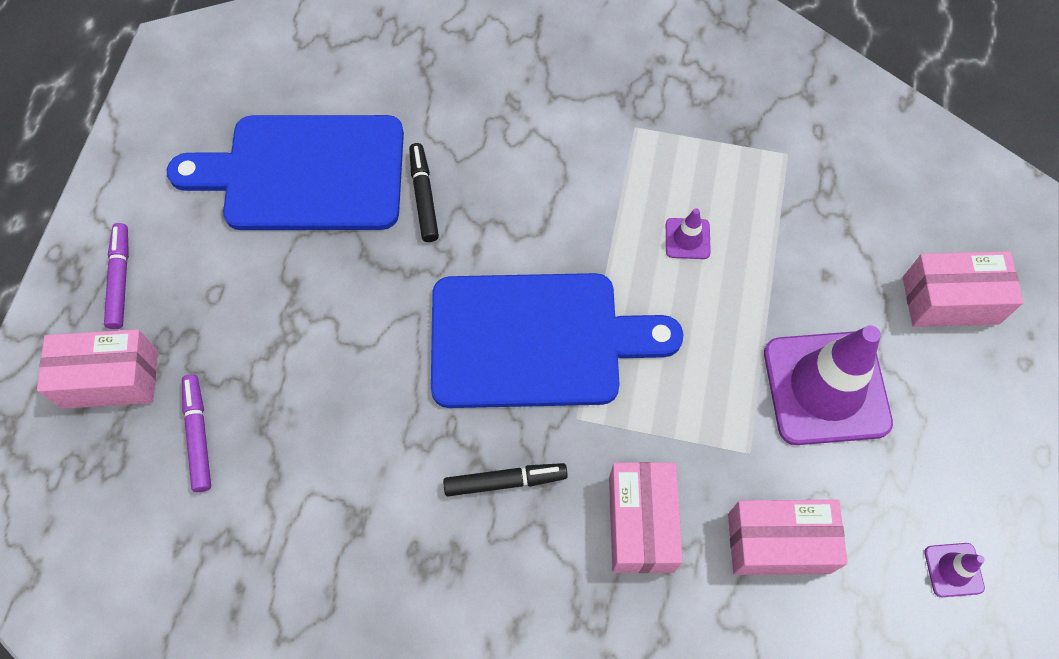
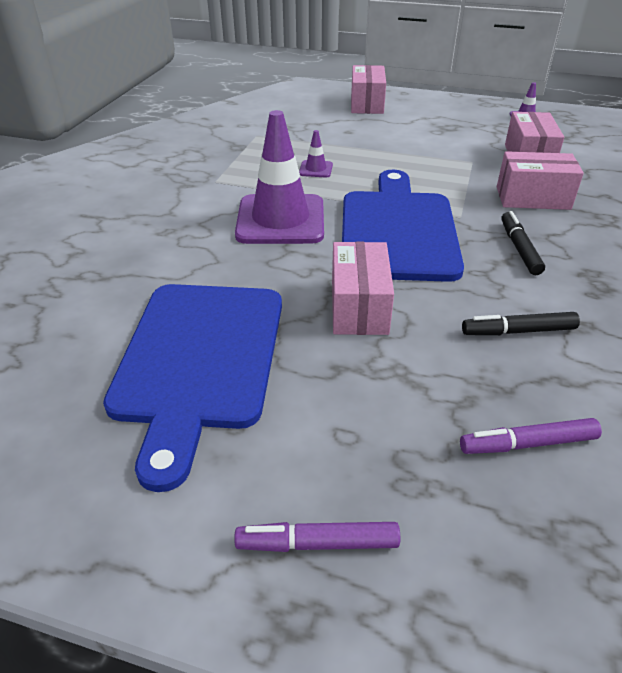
camera: 85 degrees left, 25 degrees down
(110, 378) = (470, 545): pink box -> pink box (359, 307)
(424, 197) = (251, 281): black marker -> black marker (518, 331)
(826, 388) = (424, 137): purple traffic cone -> purple traffic cone (280, 220)

